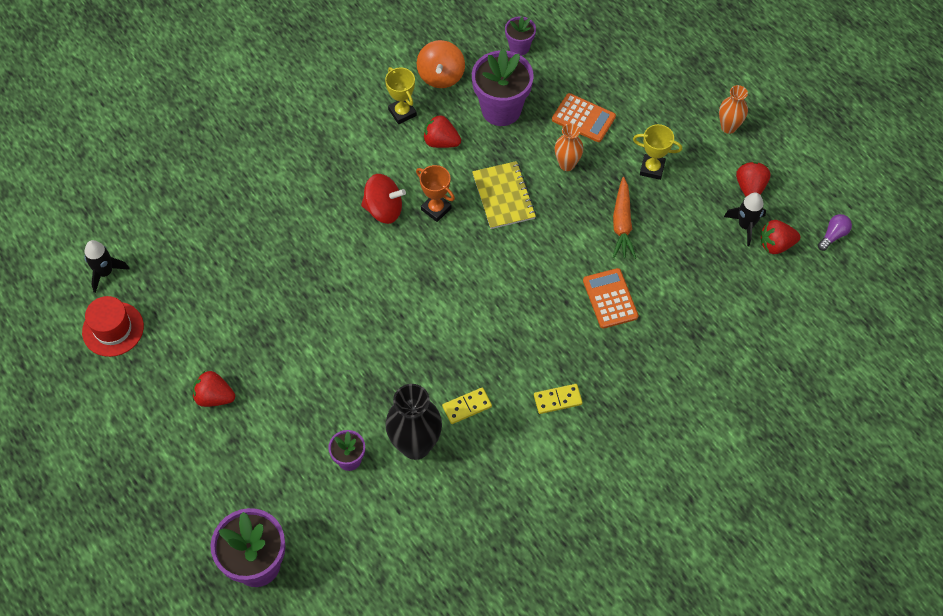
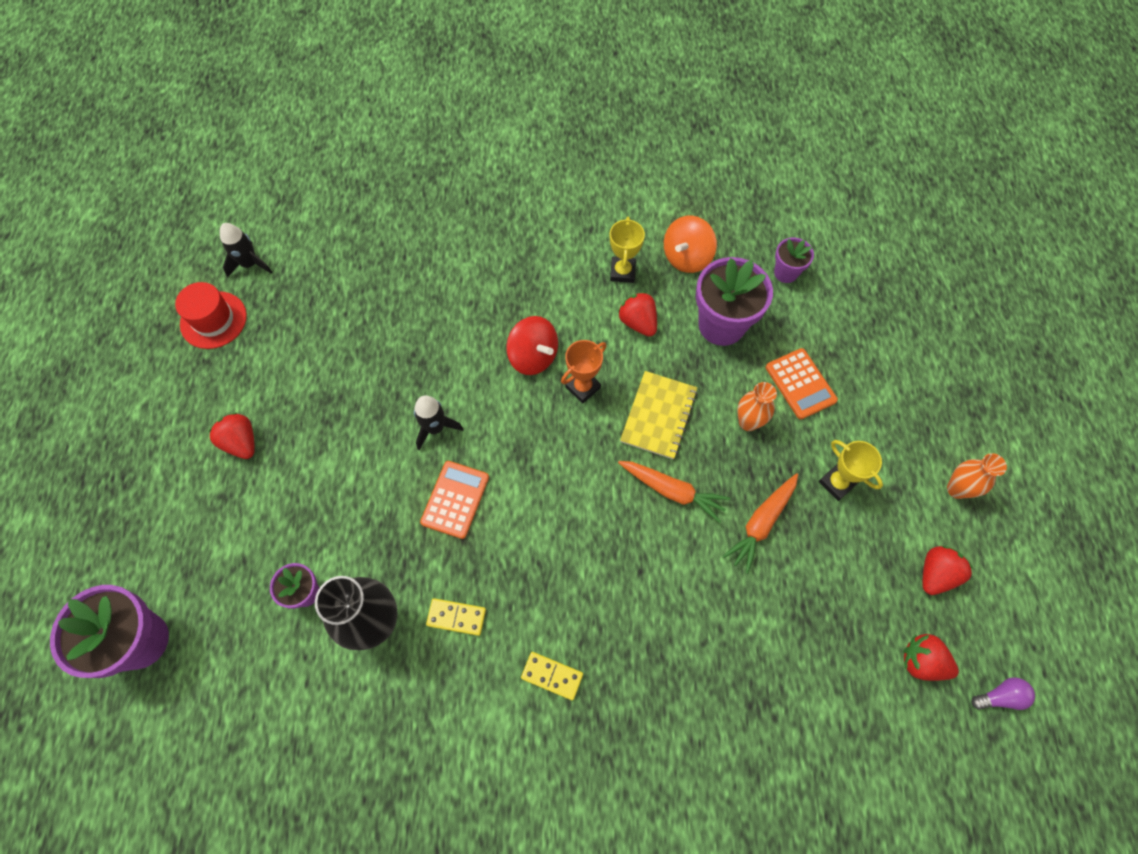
camera: 35 degrees right, 5 degrees up
(436, 209) = (582, 387): orange trophy -> orange trophy turned 60 degrees clockwise
(550, 239) = (673, 491): none -> orange carrot
(610, 299) = (689, 599): orange calculator -> orange calculator (455, 499)
(745, 225) = (900, 615): black rocket -> black rocket (435, 428)

